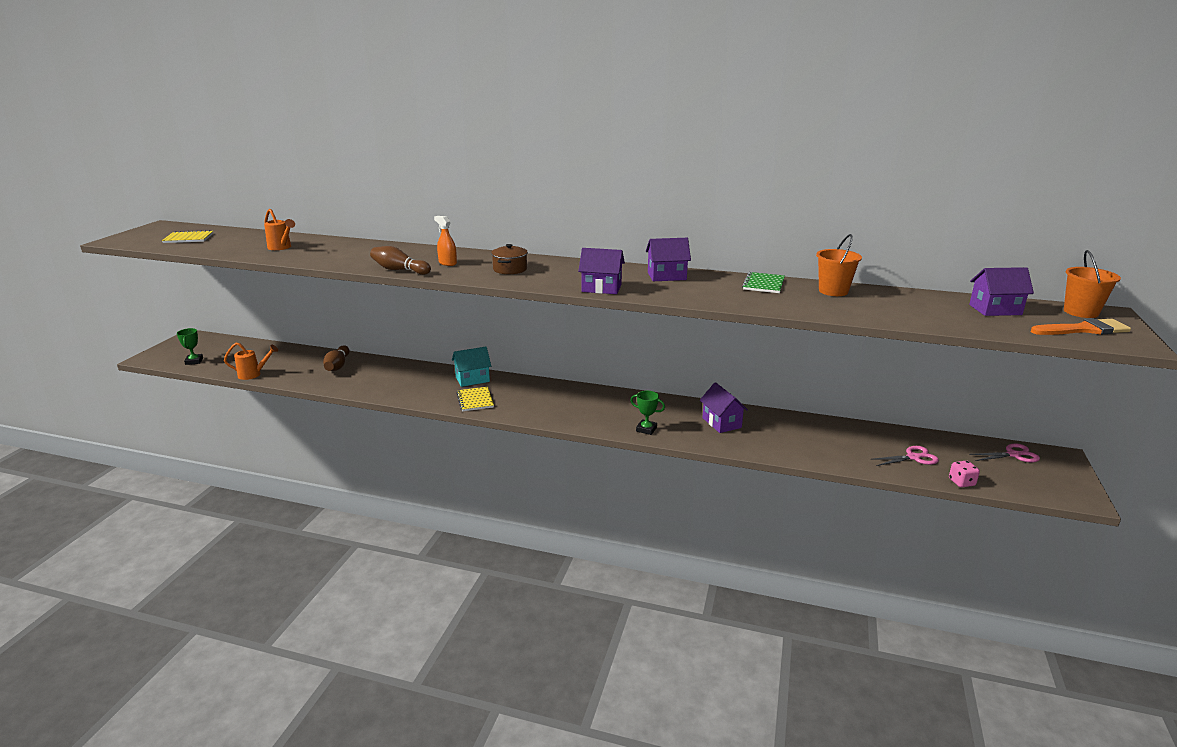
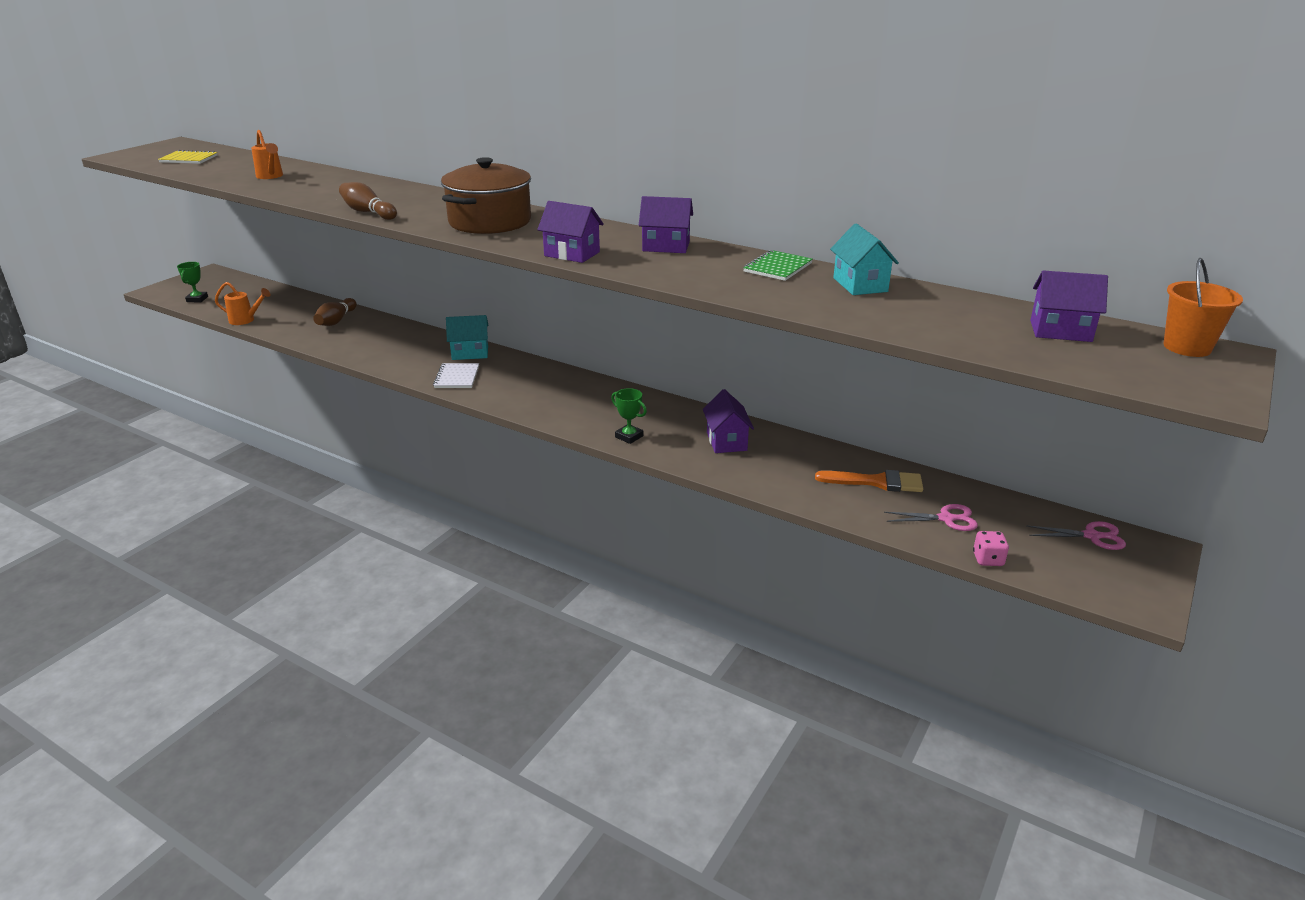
camera: 15 degrees right, 5 degrees up
(447, 263) = (427, 209): orange spray bottle -> none
(475, 400) = (457, 377): yellow notebook -> white notebook
(510, 269) = (490, 222): brown pot -> brown pot, size x1.99
(833, 291) = (860, 285): orange bucket -> turquoise house
(1083, 329) = (1162, 371): orange brush -> orange brush (876, 482)

